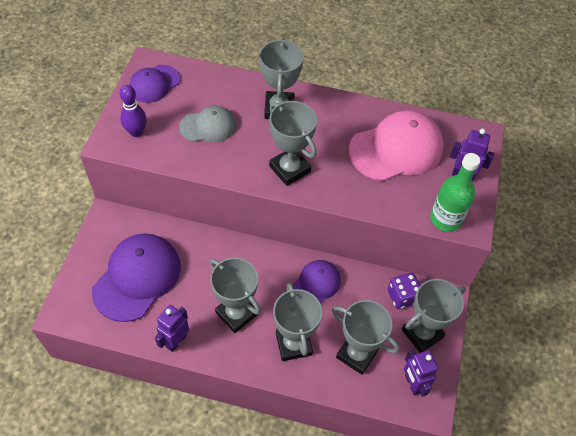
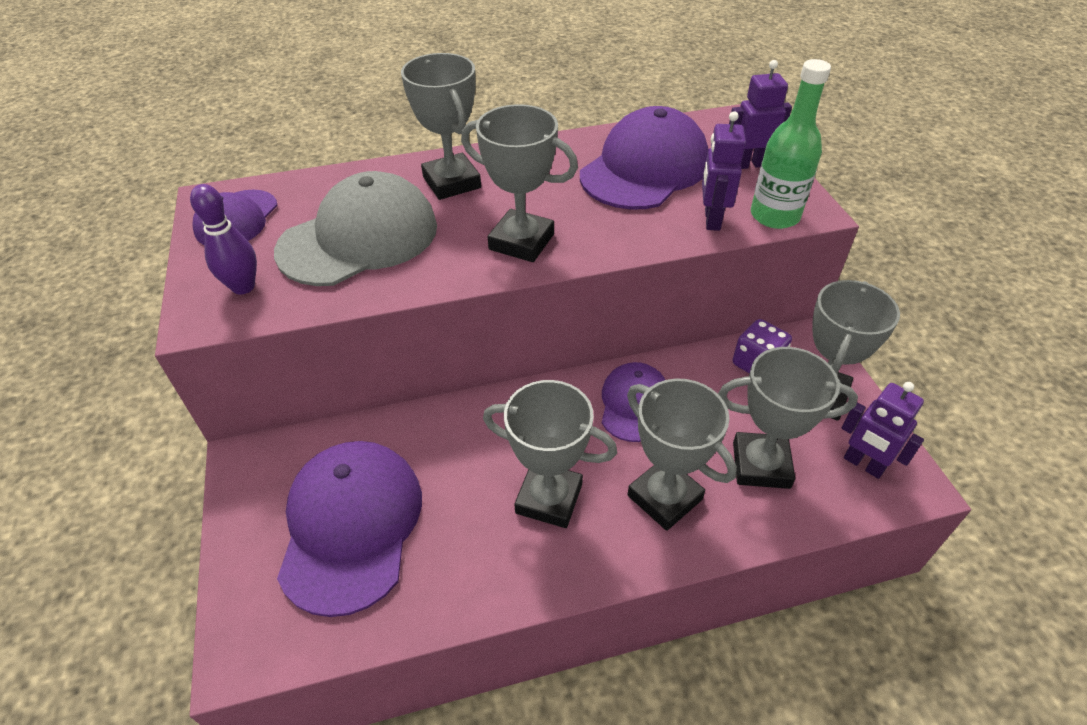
camera: 25 degrees left, 10 degrees down
(176, 341) = (479, 590): purple robot -> purple robot (711, 220)
(208, 126) = (359, 238): grey cap -> grey cap, size x1.72
(396, 149) = (645, 168): pink cap -> purple cap

